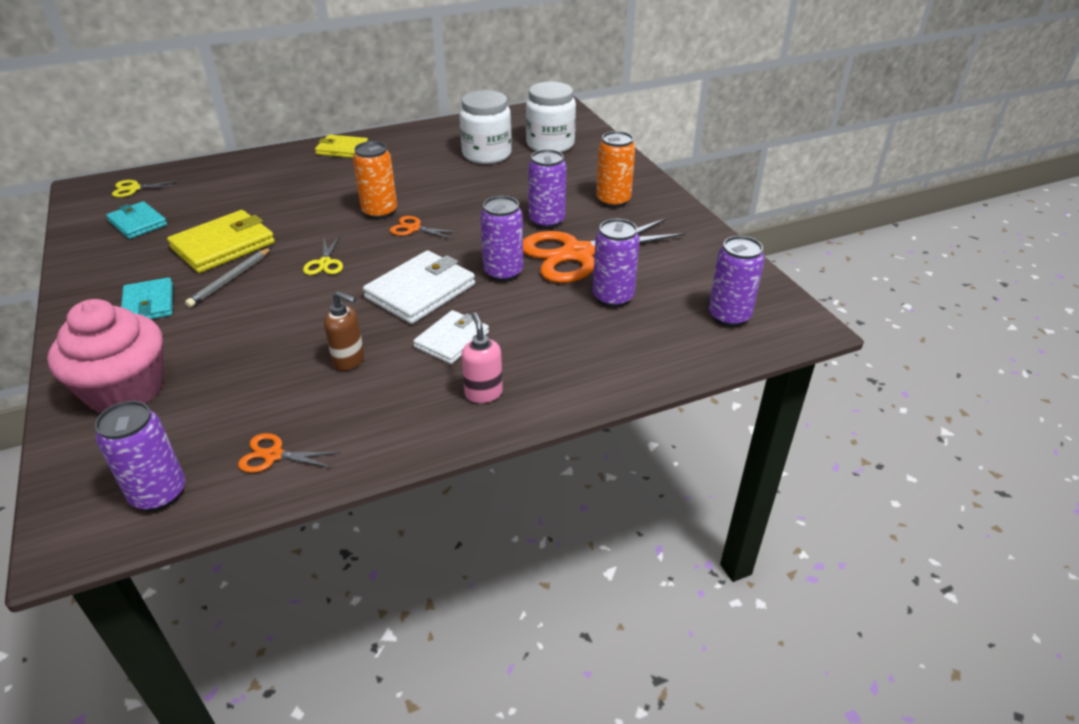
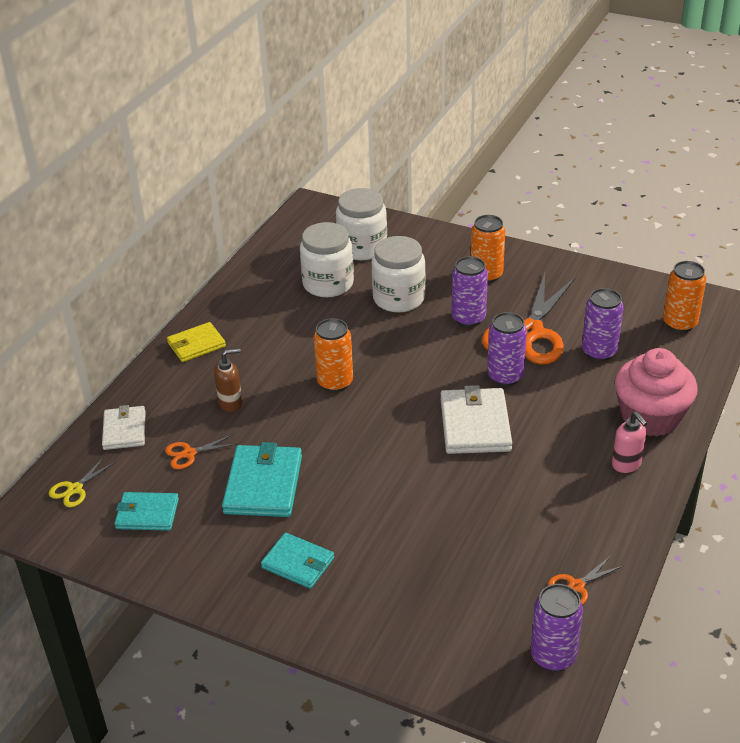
camera: 40 degrees left, 0 degrees up
(125, 390) = (406, 624): pink cupcake -> pink cupcake (650, 417)
(223, 245) = (263, 484): yellow wallet -> turquoise wallet
(230, 279) = (323, 505): grey pencil -> none
(325, 263) = (370, 447): yellow scissors -> none
(349, 360) = (515, 501): brown soap dispenser -> brown soap dispenser (231, 403)
(413, 228) = (385, 381): orange scissors -> orange scissors (189, 454)
(452, 340) = (552, 444): white wallet -> white wallet (124, 430)
(483, 393) = (626, 465): pink soap dispenser -> pink soap dispenser turned 150 degrees counterclockwise
(519, 184) = (398, 298): none -> white jar
(729, 316) = (679, 324): purple can -> orange can

